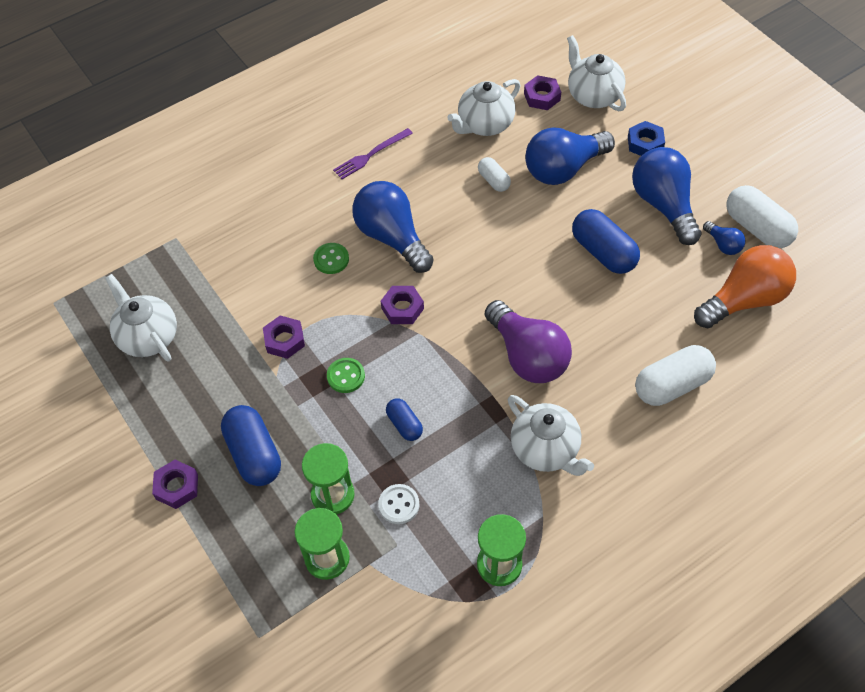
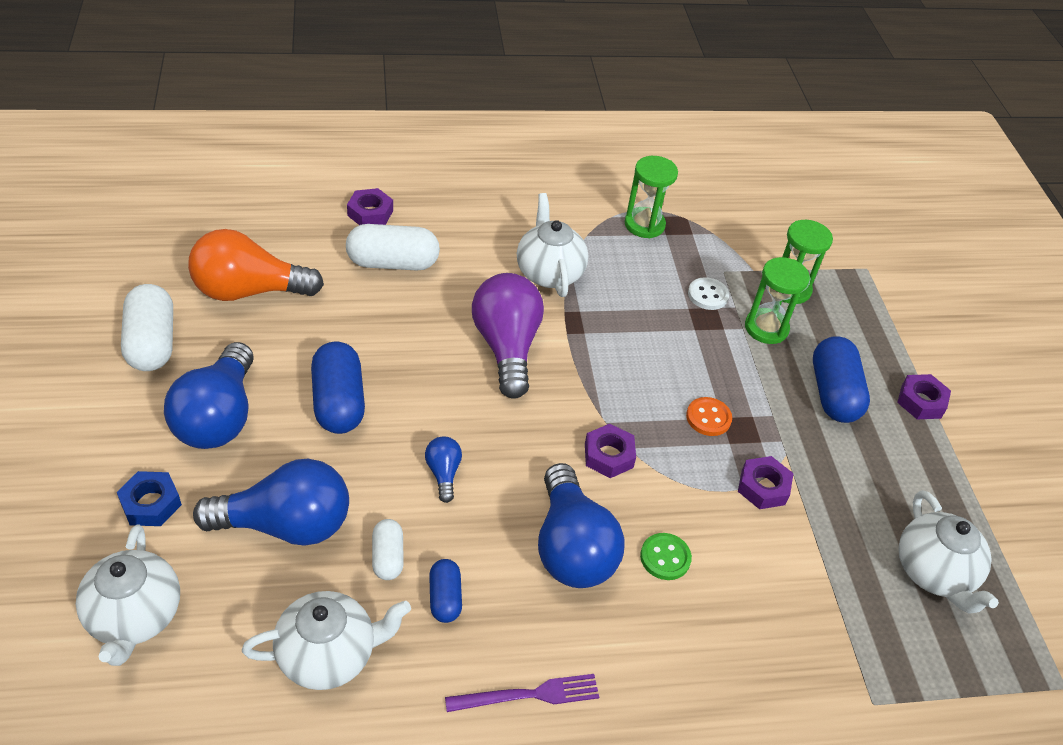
camera: 160 degrees left, 10 degrees down
(346, 376) = (708, 418): green button -> orange button
(404, 424) = (669, 349): blue capsule -> blue capsule (445, 598)
(542, 97) = (206, 658): purple nut -> purple nut (370, 213)
(723, 244) = (206, 346): blue light bulb -> blue light bulb (443, 473)

